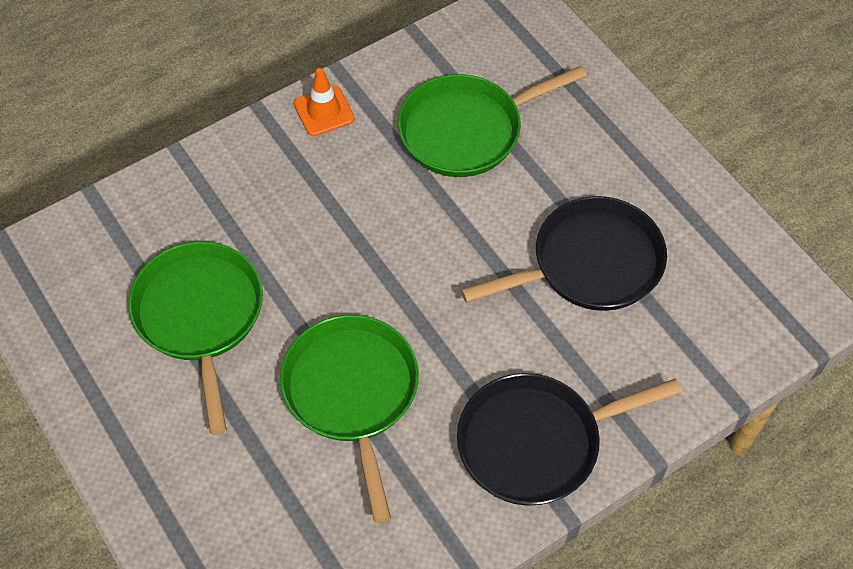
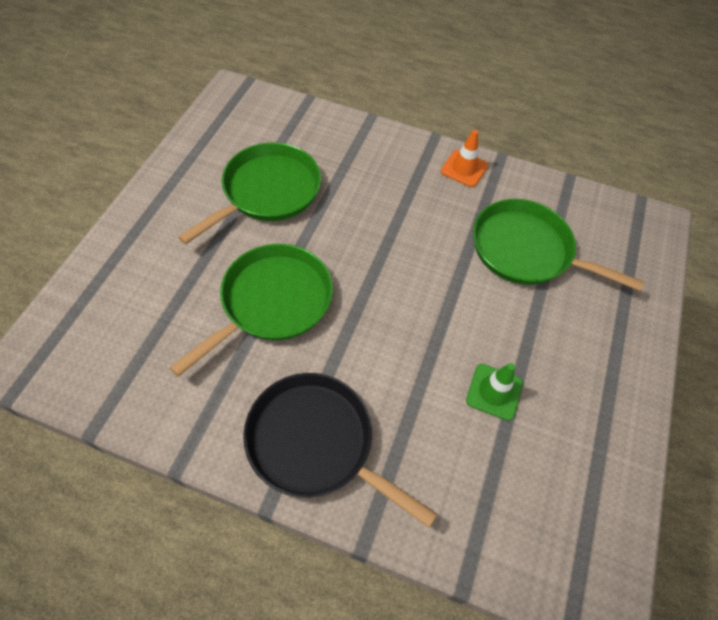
camera: 50 degrees right, 0 degrees up
(590, 263) = (494, 392): black pan -> green traffic cone

